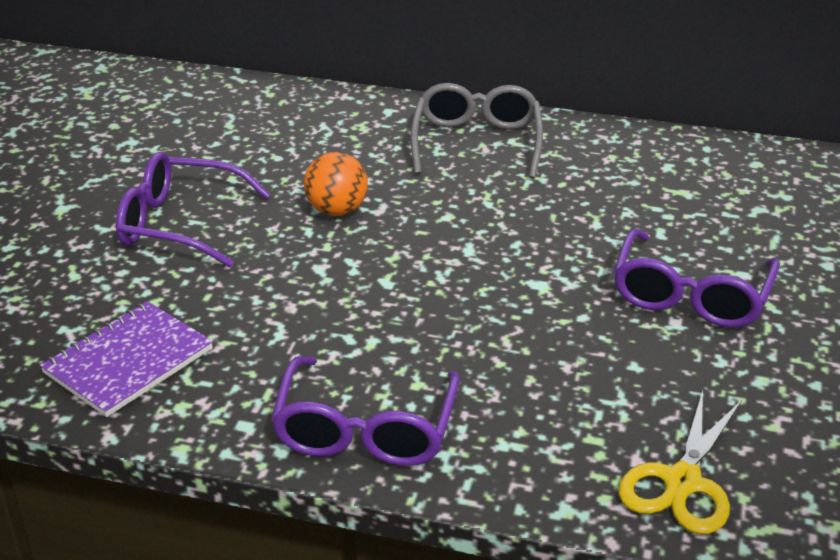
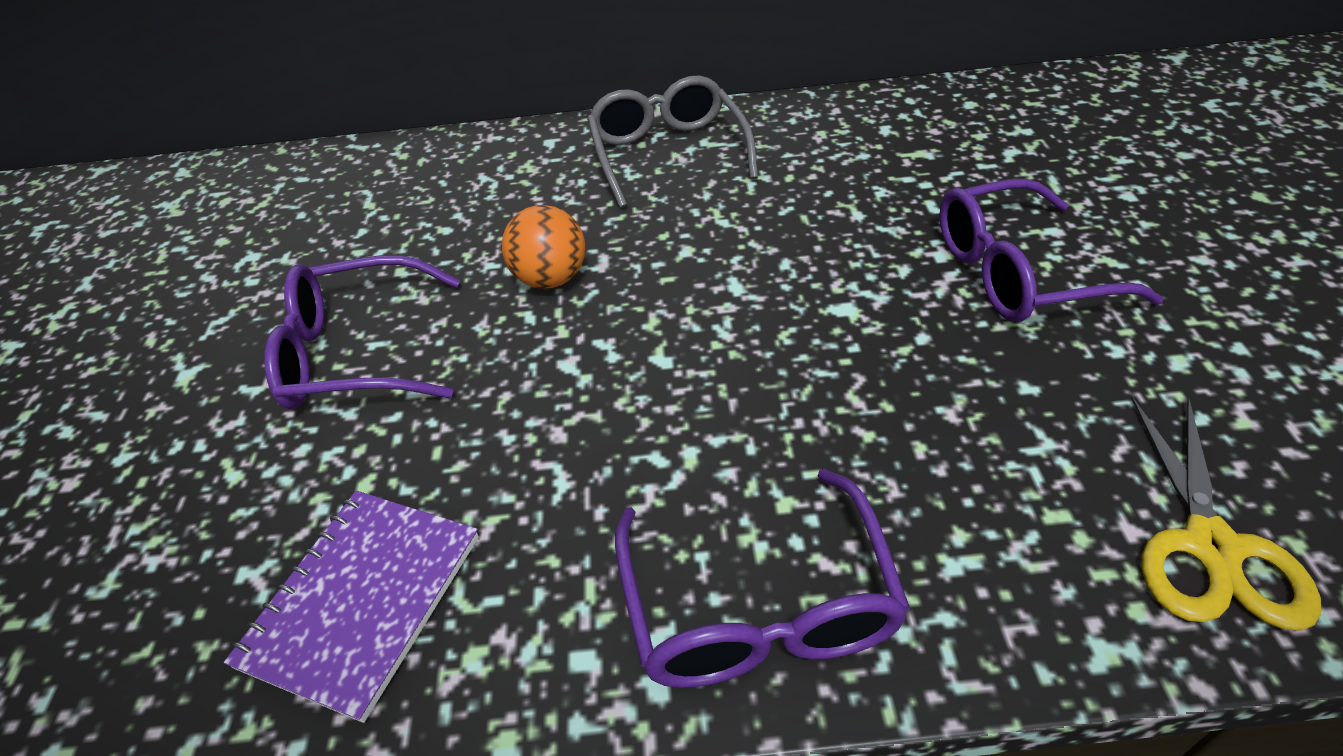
camera: 15 degrees left, 10 degrees up
(691, 294) = (1019, 272): purple glasses -> purple glasses turned 75 degrees clockwise

